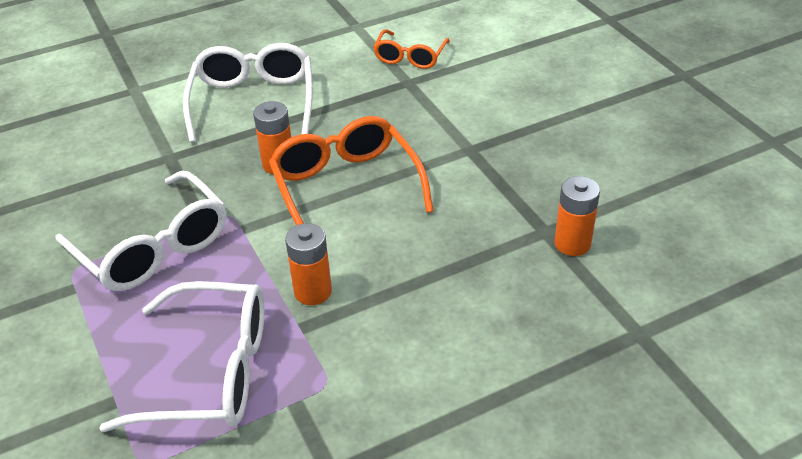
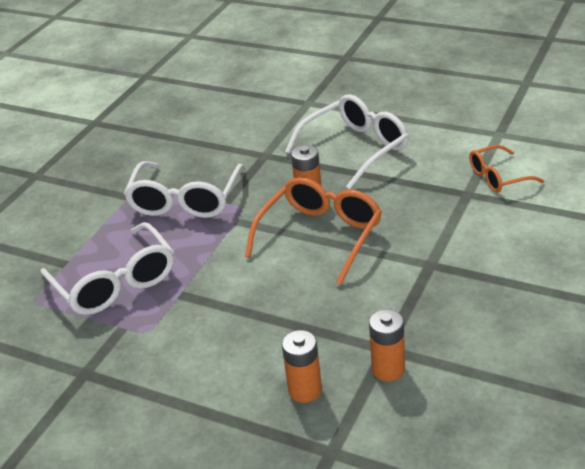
camera: 55 degrees right, 5 degrees down
(313, 291) = (213, 280): orange battery -> orange battery (305, 390)

